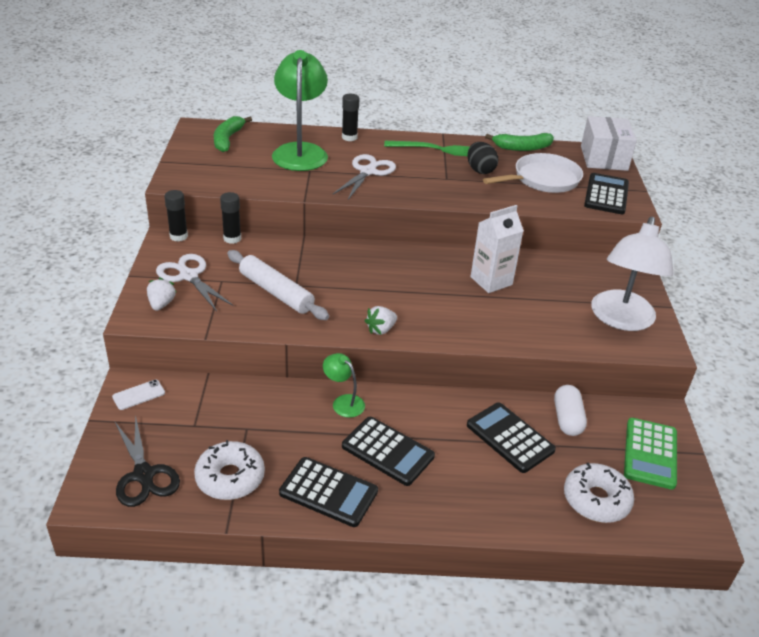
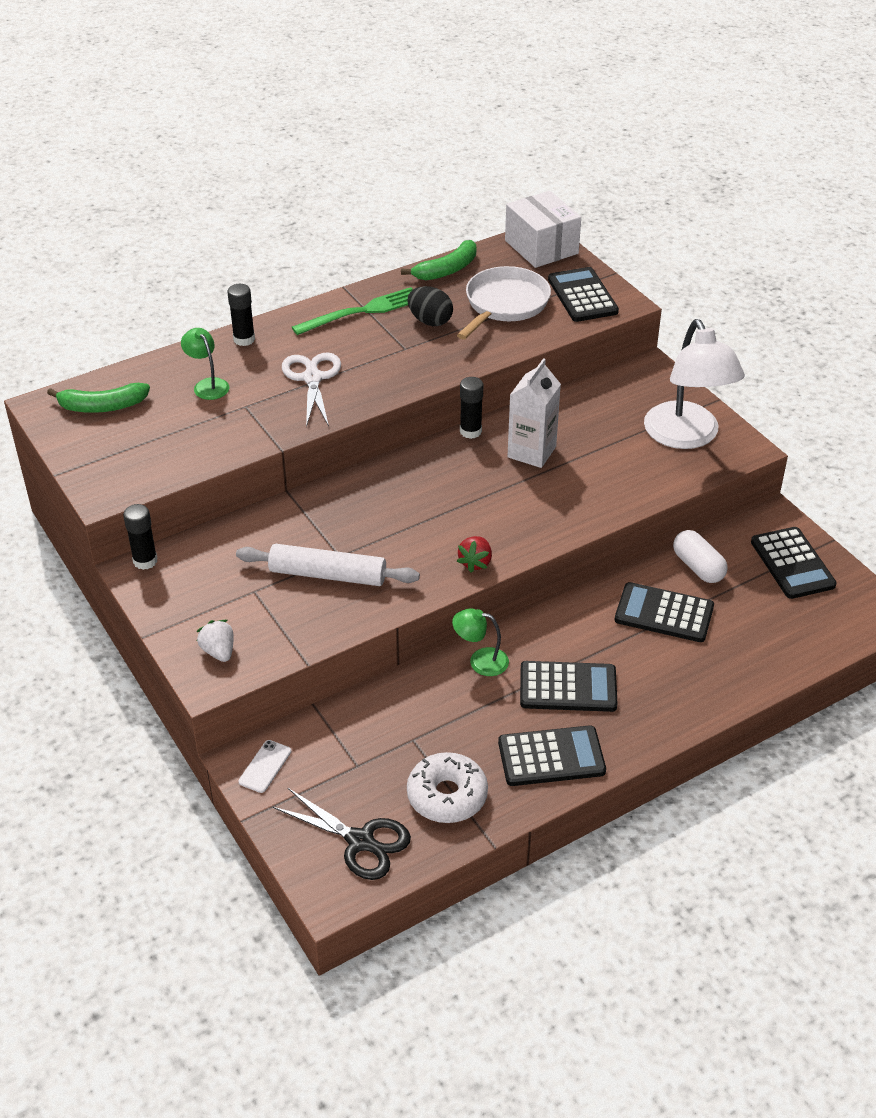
camera: 30 degrees left, 5 degrees up
(189, 276) = (212, 604): white scissors -> none
(228, 139) = (102, 406): green banana -> green banana turned 75 degrees counterclockwise
(232, 238) = (210, 533): black glue stick -> black glue stick (470, 431)
(300, 151) = (207, 385): green lamp -> green lamp, size x0.47
(381, 329) = (475, 562): white strawberry -> red strawberry
(596, 500) = (782, 633): white donut -> none
(650, 453) = (792, 563): green calculator -> black calculator

